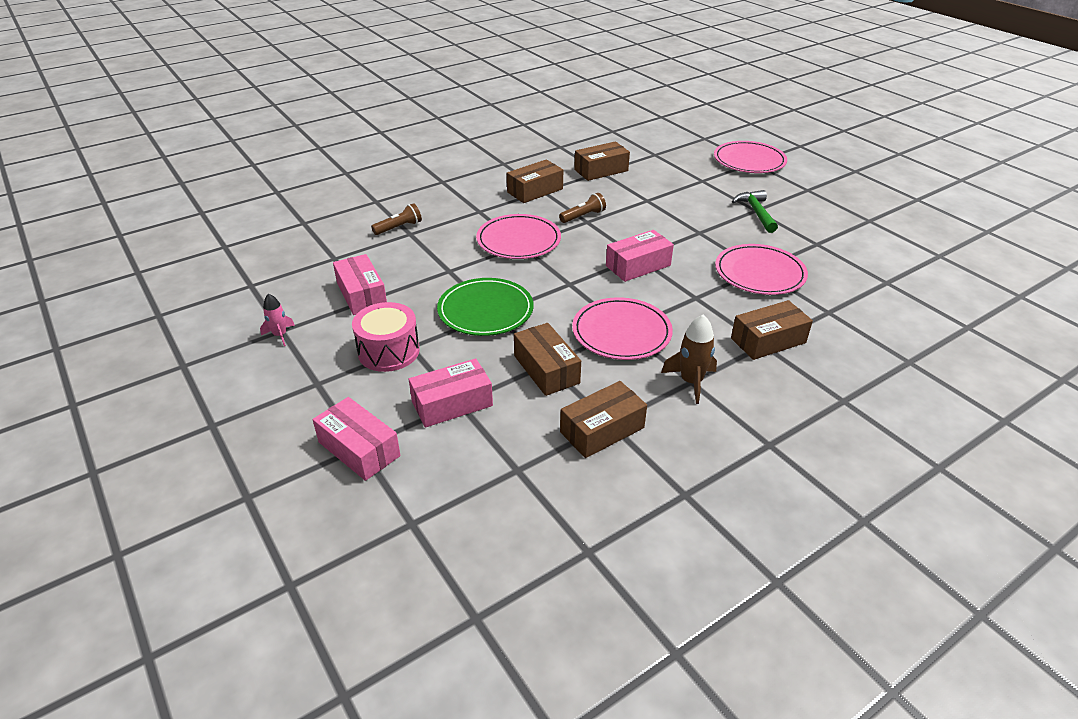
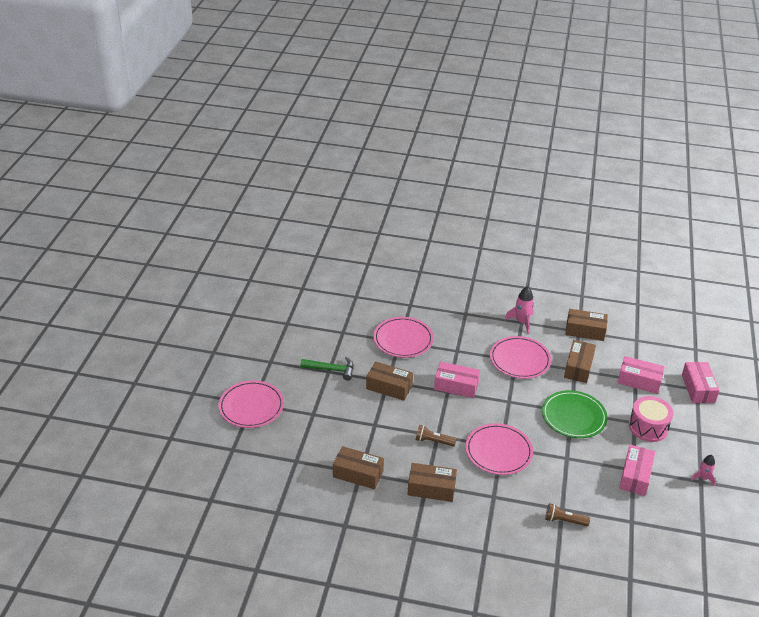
camera: 135 degrees left, 0 degrees up
(691, 382) = (521, 322): brown rocket -> pink rocket
(756, 212) = (331, 370): green hammer -> green hammer turned 120 degrees counterclockwise
(768, 340) = (460, 313): brown box -> brown box (389, 387)

